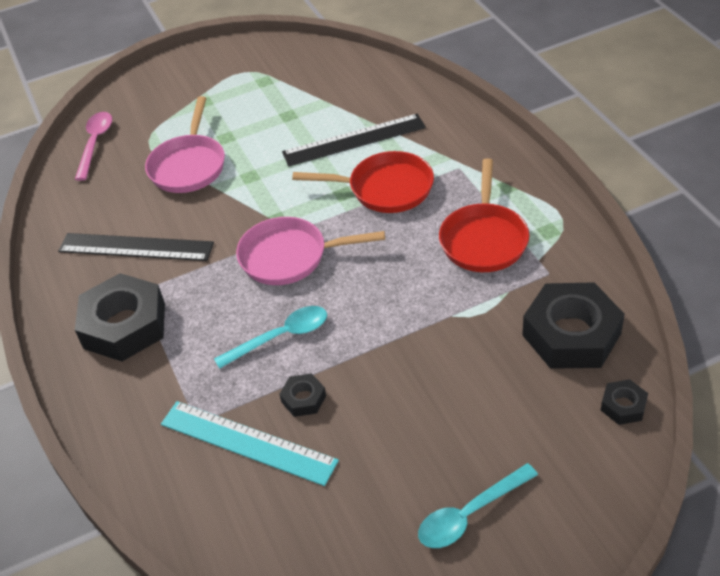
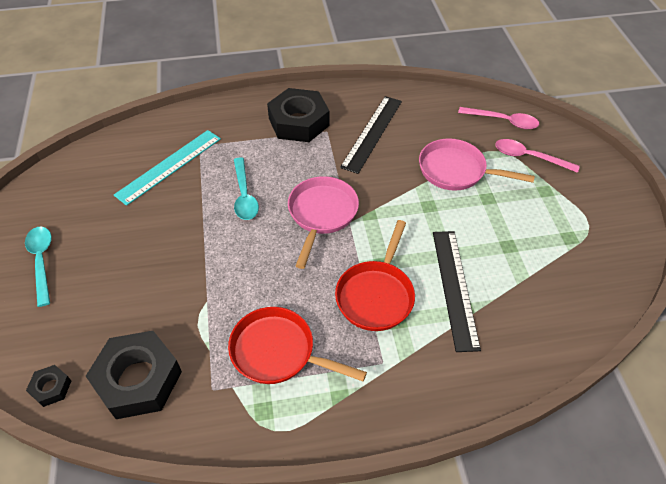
camera: 100 degrees right, 5 degrees up
(154, 118) = (529, 157): none -> pink spoon
(303, 399) = (184, 198): black nut -> none

